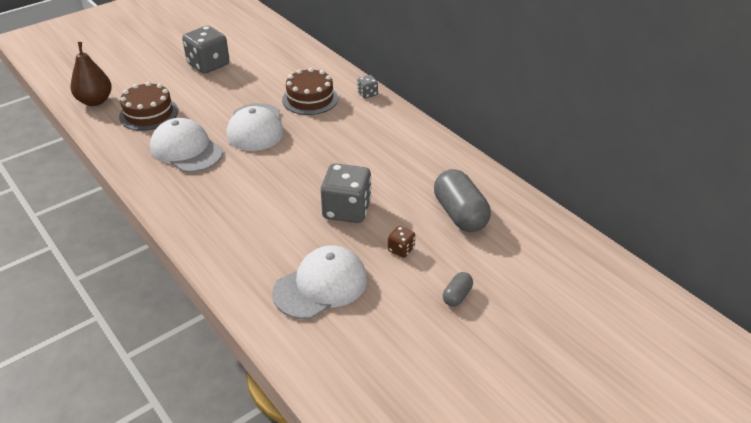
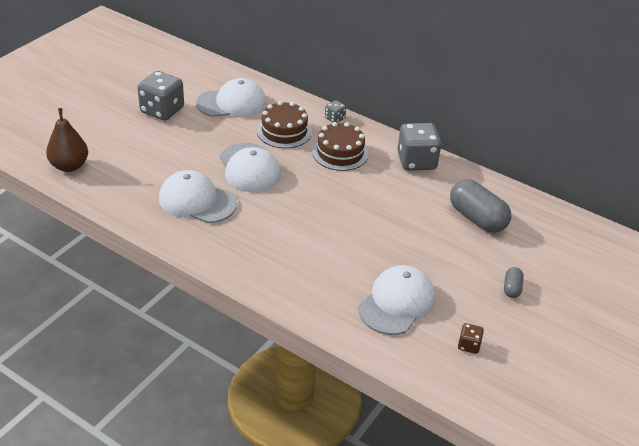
camera: 20 degrees left, 0 degrees up
(149, 113) = (135, 170): brown cake -> brown cake (340, 153)
(276, 67) = (232, 103): none -> white cap
(346, 210) = (380, 232): grey dice -> grey dice (416, 161)
(401, 249) = (445, 258): brown dice -> brown dice (468, 345)

